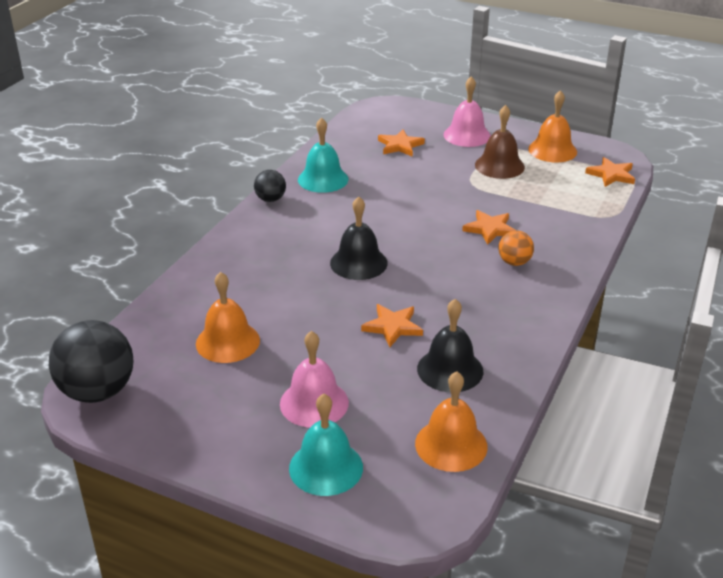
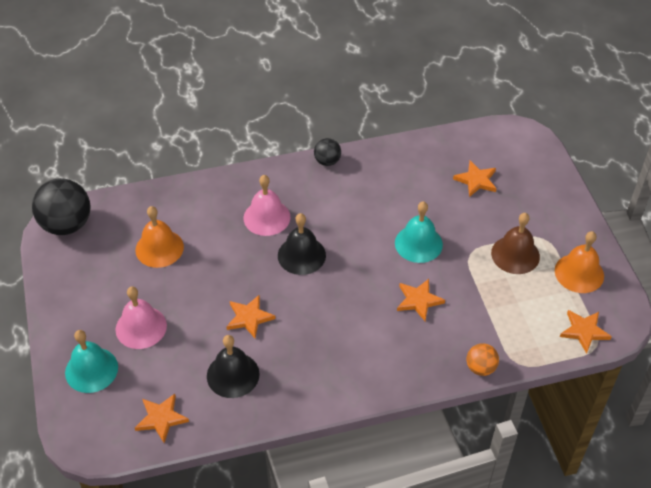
camera: 50 degrees right, 15 degrees up
(323, 179) = (382, 170): turquoise bell -> turquoise bell (418, 243)
(451, 445) = (161, 418): orange bell -> orange star
(467, 135) = (539, 208): pink bell -> pink bell (266, 217)
(514, 262) = (390, 339): orange ball -> orange ball (480, 368)

